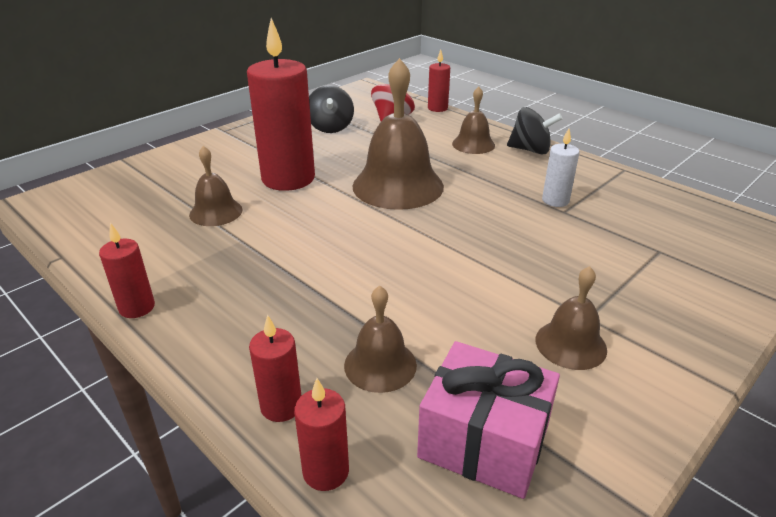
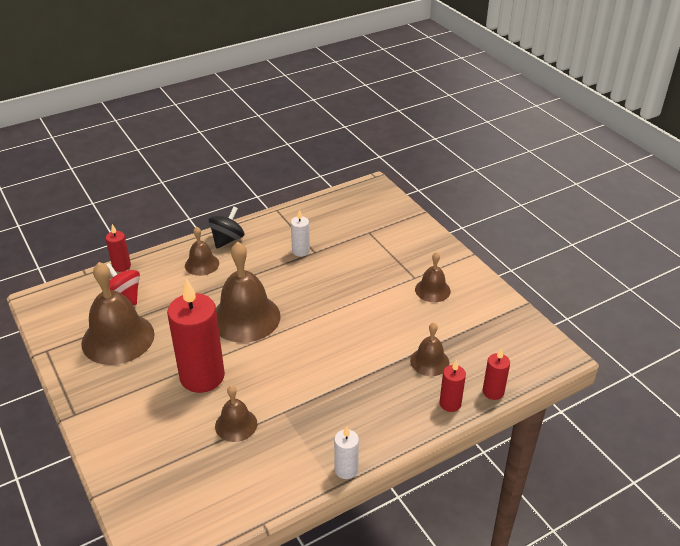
camera: 75 degrees left, 5 degrees up
(137, 307) = (346, 469): red candle -> white candle
(330, 127) = (118, 338): black spinning top -> brown bell
(484, 441) = (485, 336): pink gift -> none

